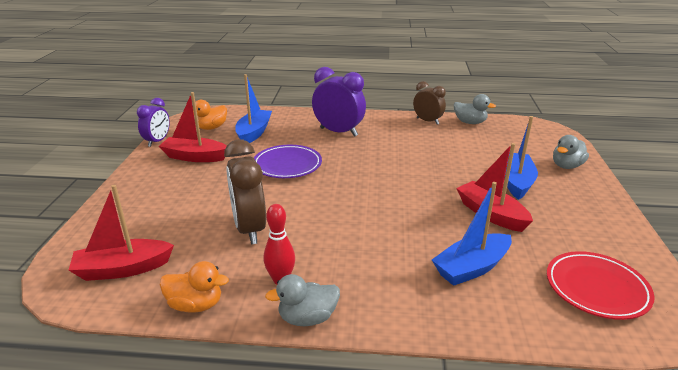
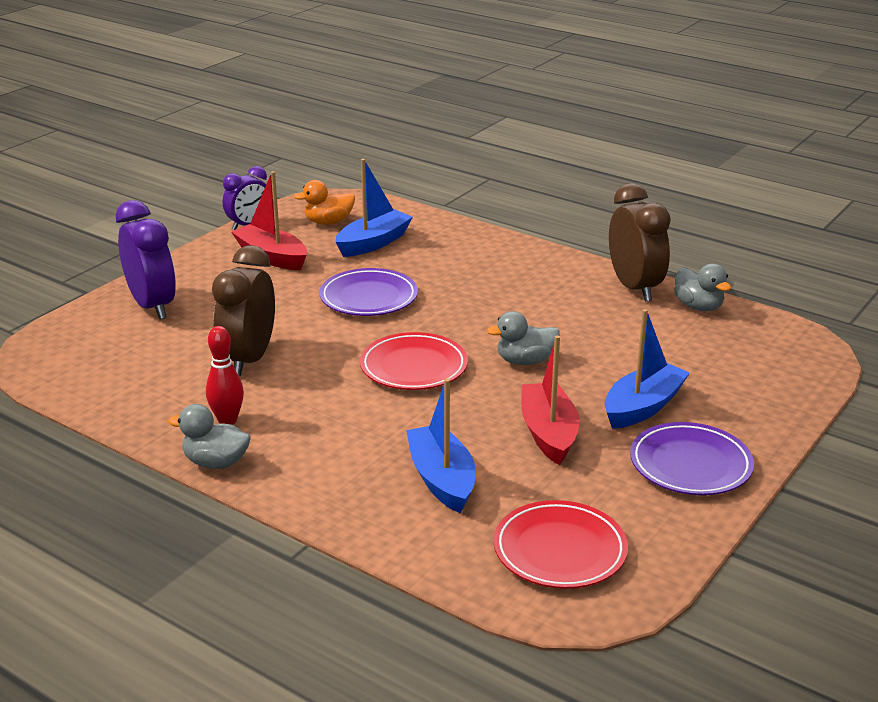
camera: 30 degrees right, 0 degrees up
(123, 269) = (94, 360): red boat -> none
(195, 305) = (128, 415): orange duck -> none
(338, 132) = (485, 271): purple clock -> purple clock (152, 306)
(365, 199) = (414, 367): none -> red plate
(427, 121) = (634, 288): brown clock -> brown clock, size x1.57
(471, 268) = (442, 479): blue boat -> blue boat turned 75 degrees clockwise
(566, 166) = (754, 409): grey duck -> grey duck (525, 361)
(582, 206) = (690, 465): none -> purple plate

